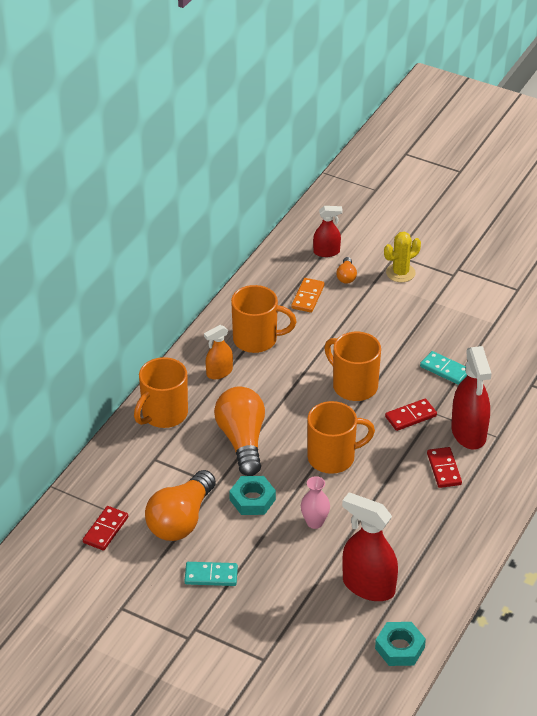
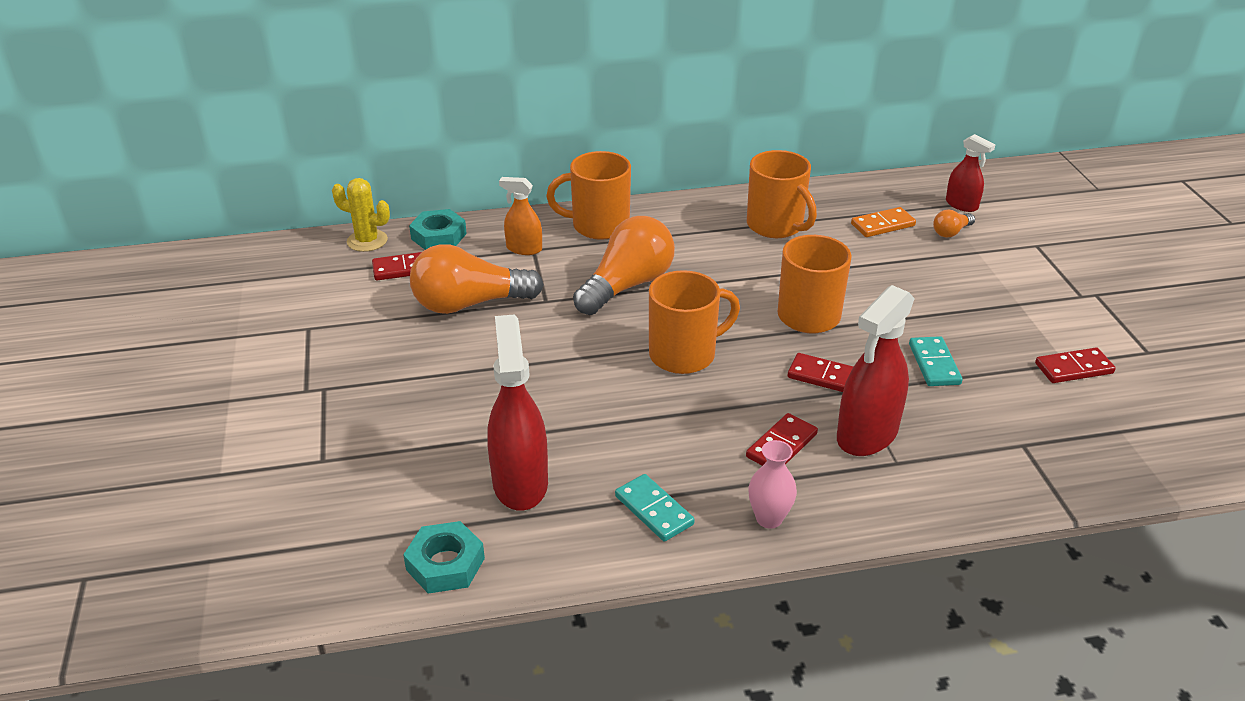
camera: 50 degrees right, 5 degrees down
(211, 575) = (412, 360): turquoise domino -> turquoise domino (654, 510)
(219, 372) = (699, 227): orange spray bottle -> orange spray bottle (524, 248)
(252, 499) = (553, 333): turquoise nut -> turquoise nut (438, 236)
(314, 522) = (572, 391): pink vase -> pink vase (769, 518)
(333, 457) = (684, 354): orange mug -> orange mug turned 60 degrees counterclockwise
(400, 273) = (1018, 261): yellow cactus -> yellow cactus (367, 241)
(501, 324) = (1073, 368): none -> red domino

